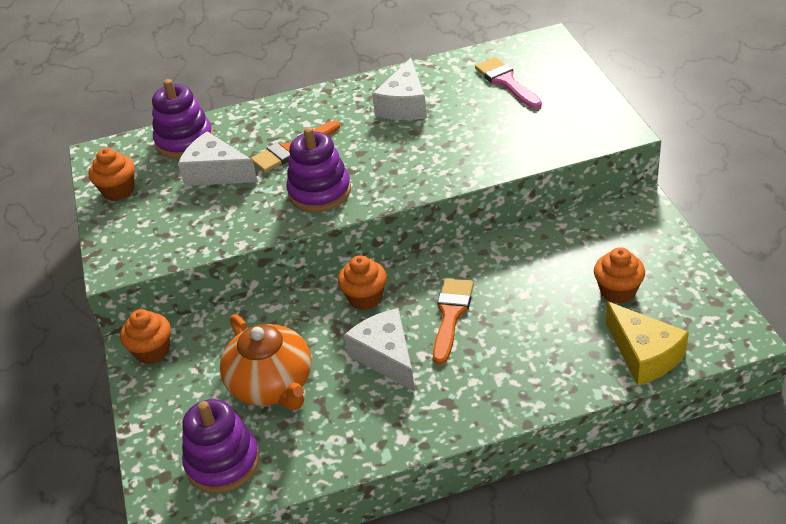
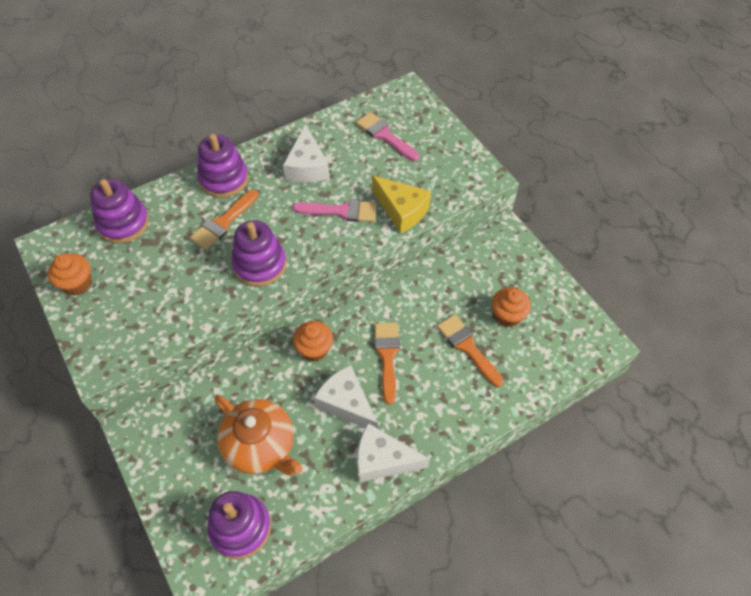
camera: 20 degrees left, 15 degrees up
(152, 351) = (148, 429): orange cupcake -> none
(216, 173) = (162, 254): white cheese -> white cheese (383, 460)
(306, 110) = (224, 179): none -> purple stacking toy
(430, 150) = (341, 211): none -> pink brush
(555, 318) = (467, 347): none -> orange brush
(644, 355) = (540, 371): yellow cheese -> yellow cheese (401, 210)

